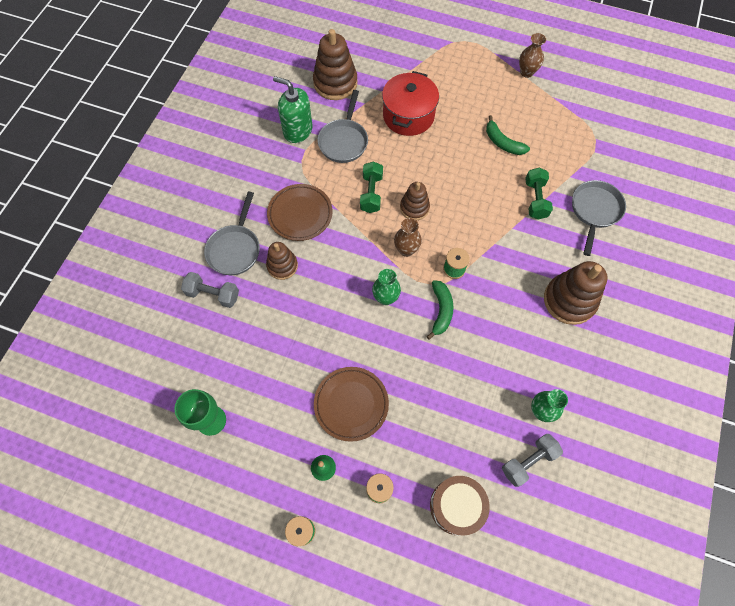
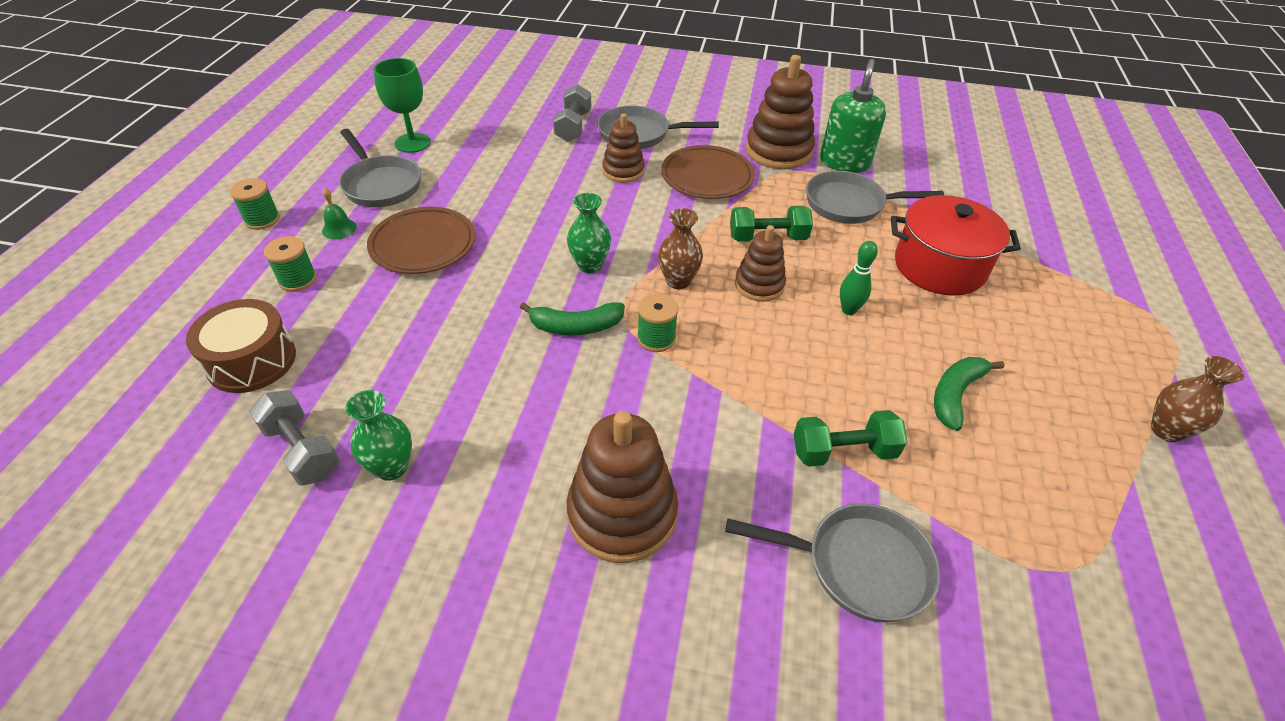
camera: 80 degrees right, 20 degrees down
(269, 441) = (380, 184): none -> grey pan
(335, 83) = (952, 187): brown stacking toy -> brown stacking toy (778, 151)
(439, 169) = (848, 310): none -> green bowling pin

